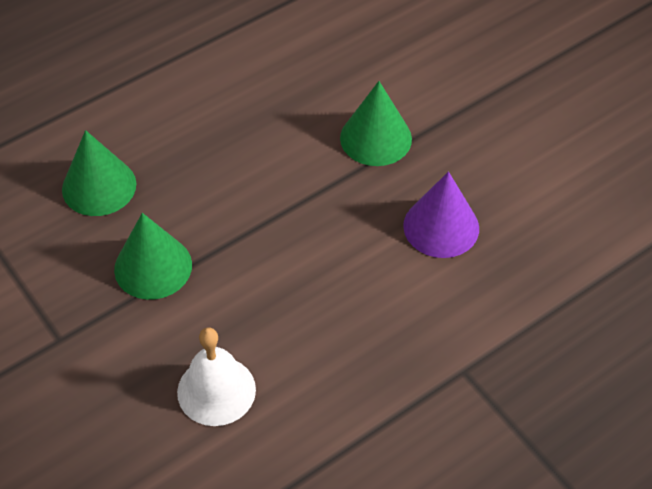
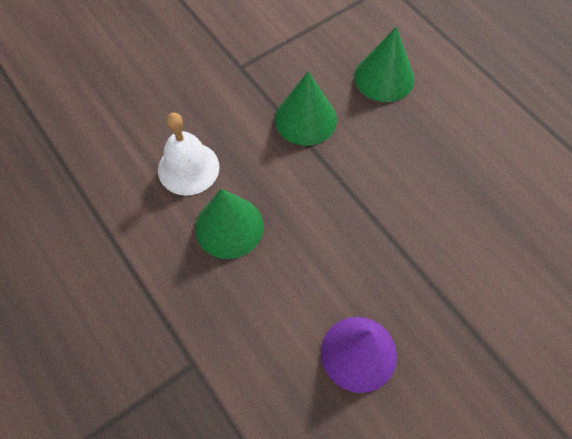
camera: 90 degrees right, 10 degrees up
(376, 138) = (466, 293): green cone -> green cone (229, 227)

